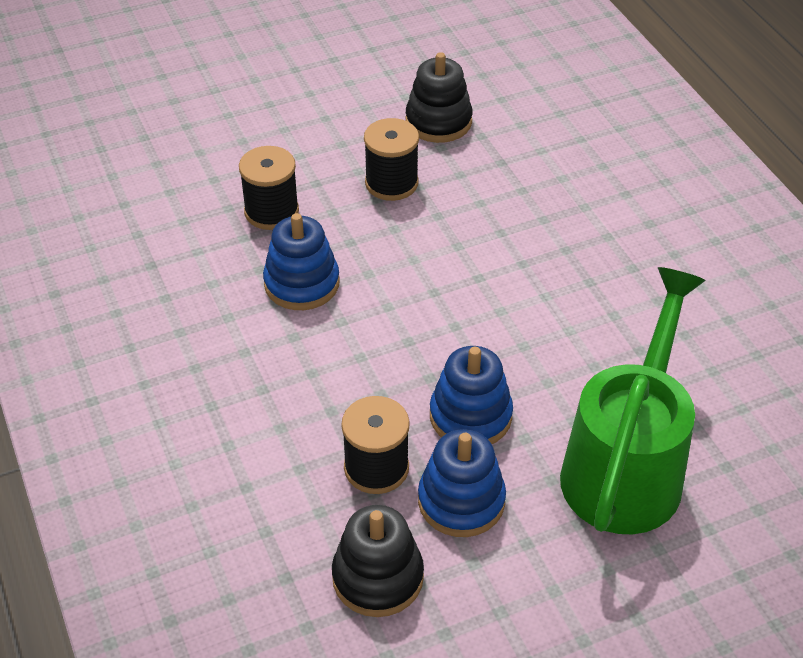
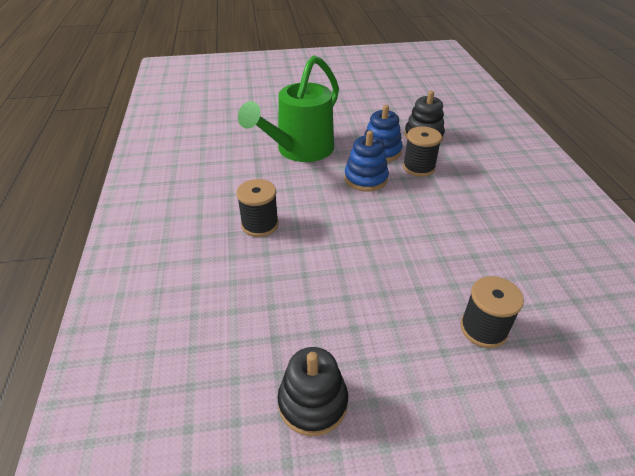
camera: 165 degrees left, 5 degrees down
(302, 283) = (457, 264): blue stacking toy -> none
(391, 183) = (376, 336): black spool -> black spool (260, 224)

